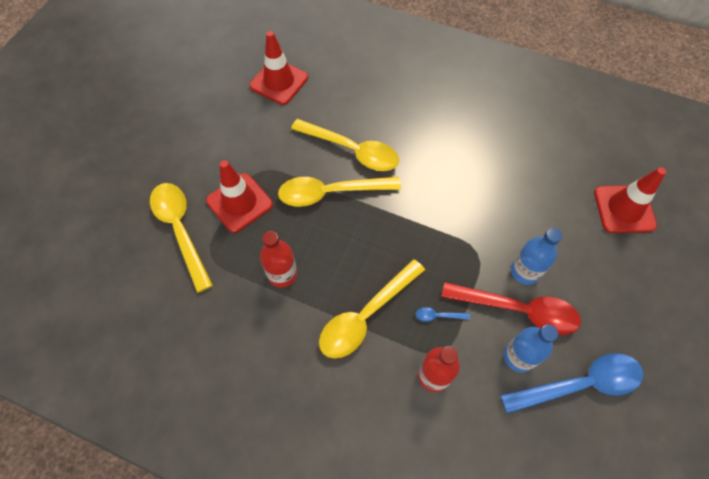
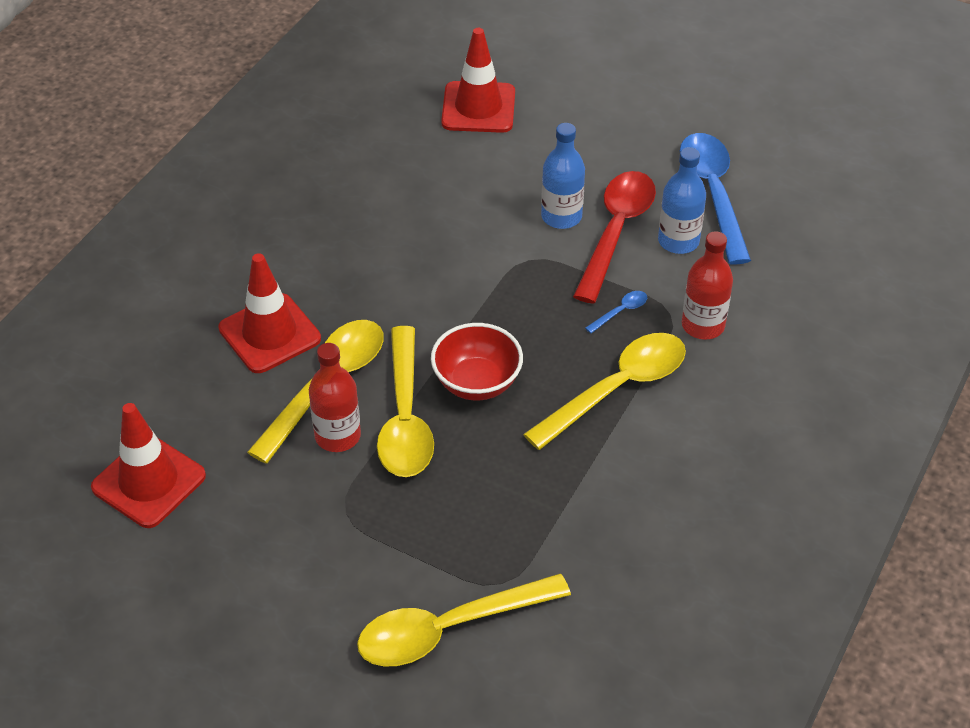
camera: 85 degrees left, 15 degrees down
(239, 202) = (406, 542): red traffic cone -> red traffic cone (269, 333)
(282, 274) = (544, 485): red bottle -> red bottle (337, 436)
(362, 229) = (477, 383): none -> red bowl
(366, 316) = (617, 389): yellow spoon -> yellow spoon turned 90 degrees counterclockwise
(438, 316) = (620, 311): blue spoon -> blue spoon turned 135 degrees counterclockwise

